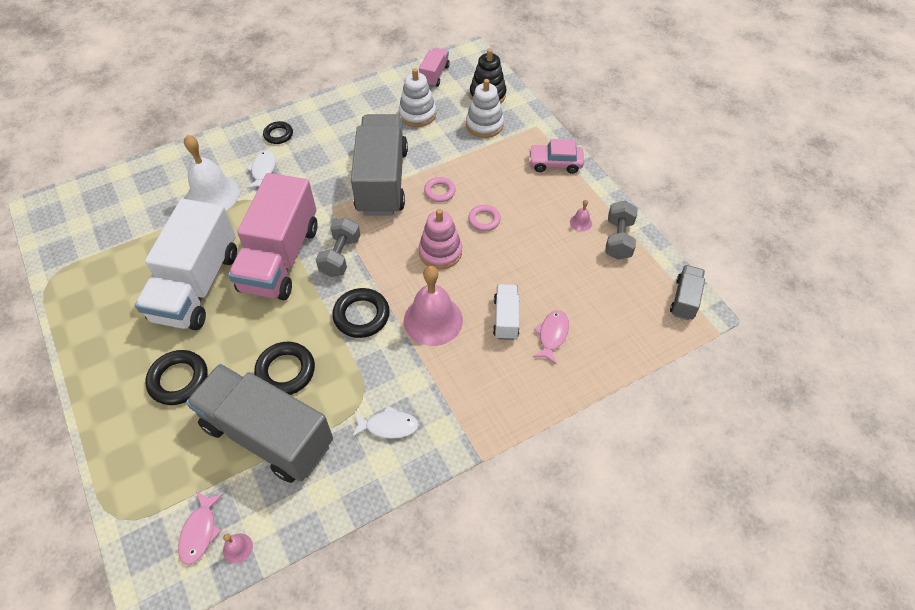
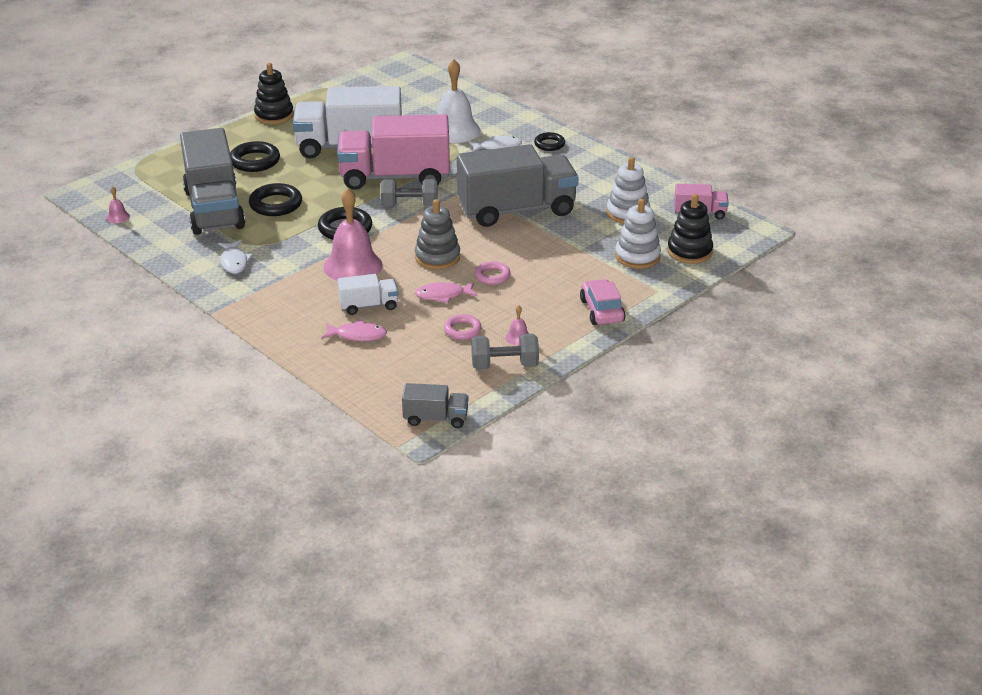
camera: 75 degrees right, 20 degrees down
(80, 346) = (274, 115): none -> black stacking toy
(200, 532) = (128, 199): pink fish -> pink fish (443, 295)
(268, 434) = (214, 209): grey truck -> grey truck turned 150 degrees clockwise
(439, 191) = (519, 244): pink ring -> pink ring (462, 330)
(440, 252) = (437, 257): pink stacking toy -> grey stacking toy

